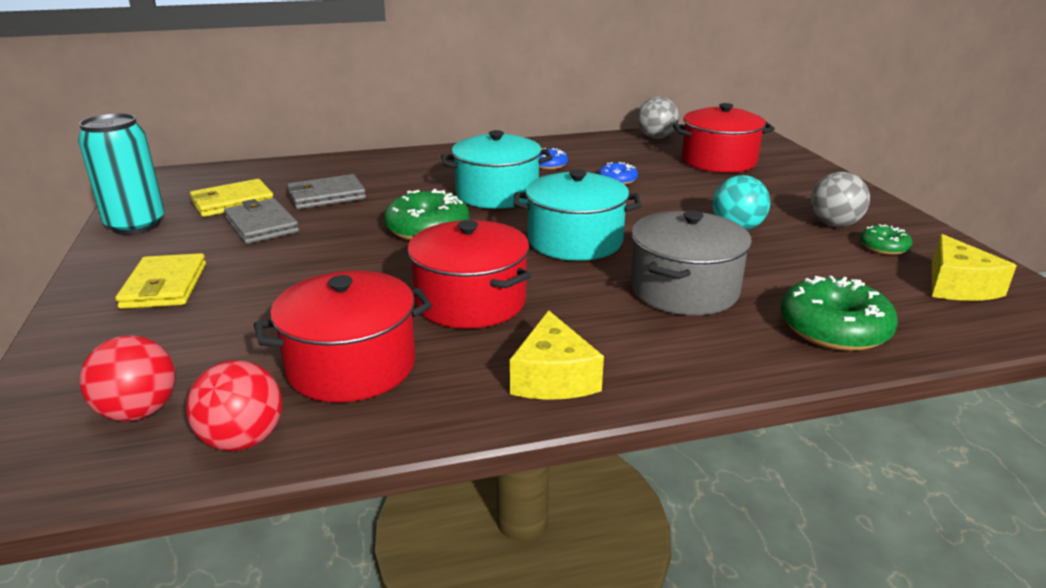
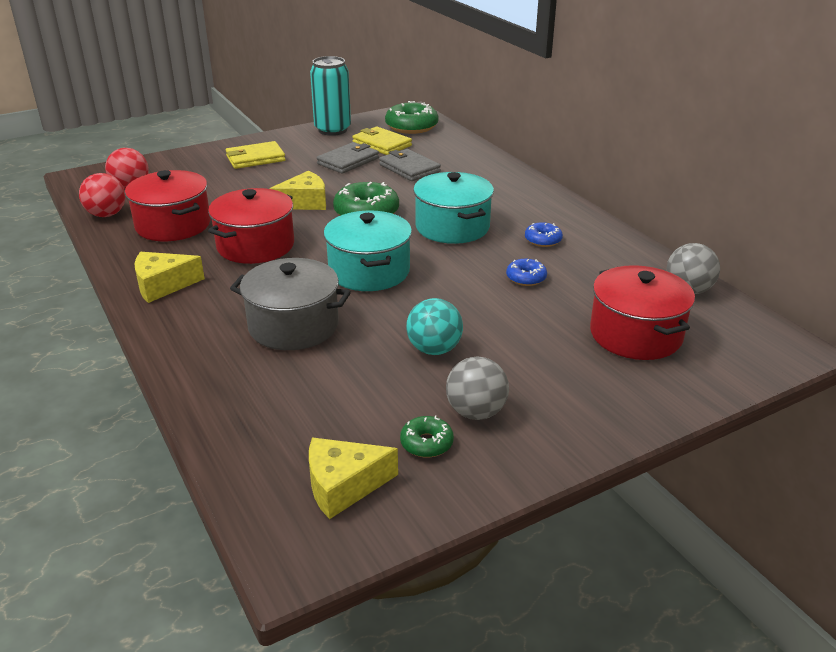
camera: 75 degrees right, 5 degrees up
(364, 261) = (304, 202): none -> yellow cheese
(834, 329) = (240, 399): green donut -> green donut (411, 126)

